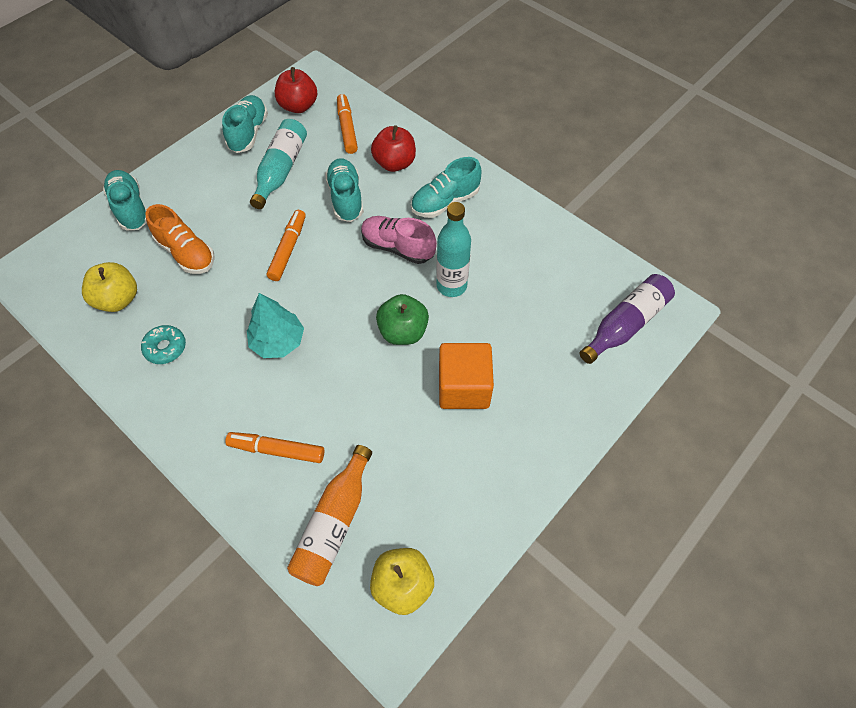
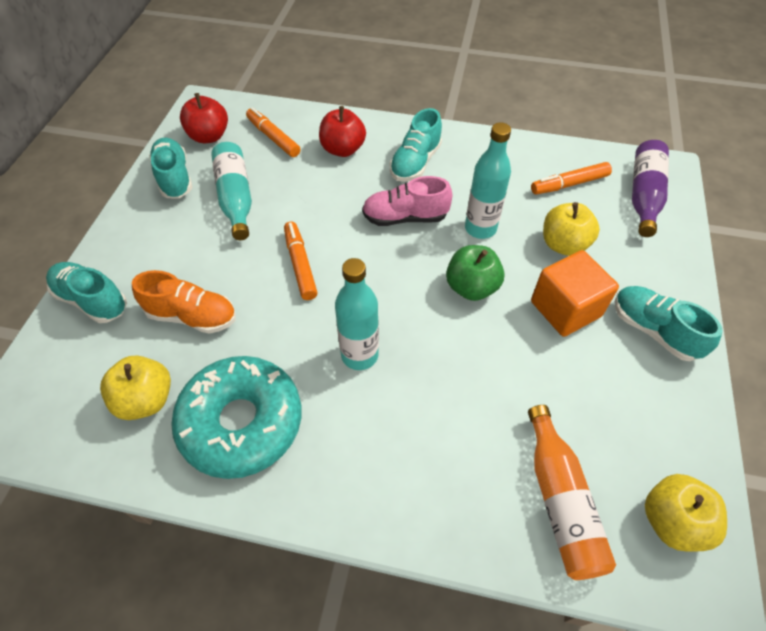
camera: 30 degrees left, 5 degrees down
(165, 348) = (241, 422): turquoise donut -> turquoise donut, size x2.32
(277, 450) = (444, 461): orange marker -> orange marker (569, 184)
(278, 341) = (359, 355): turquoise tree -> turquoise bottle
(346, 198) = (321, 196): turquoise shoe -> turquoise shoe (653, 330)
(510, 333) = (563, 245): none -> yellow apple

